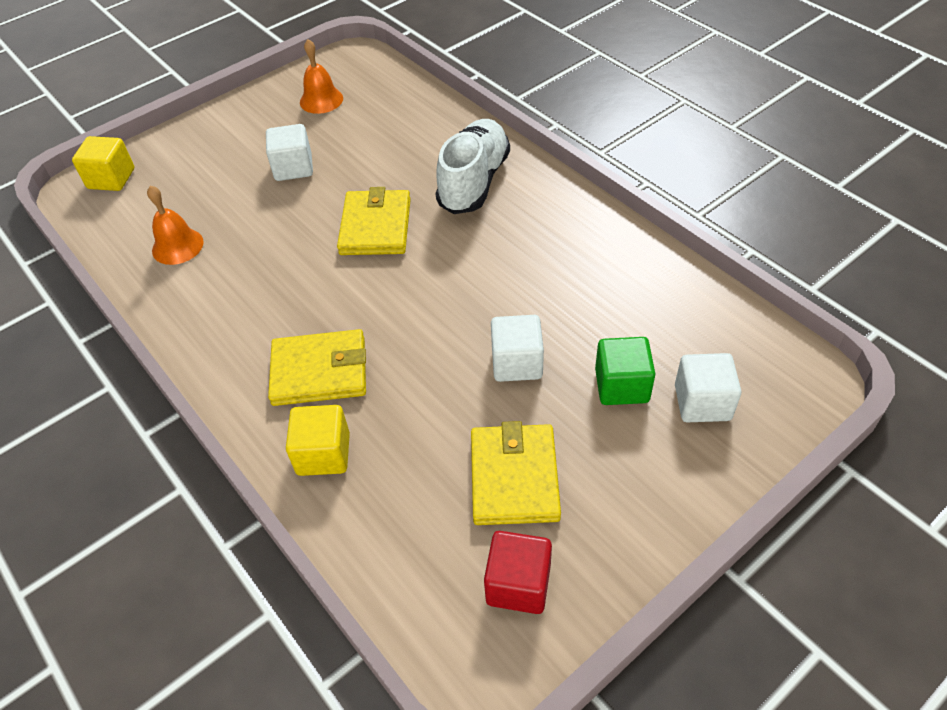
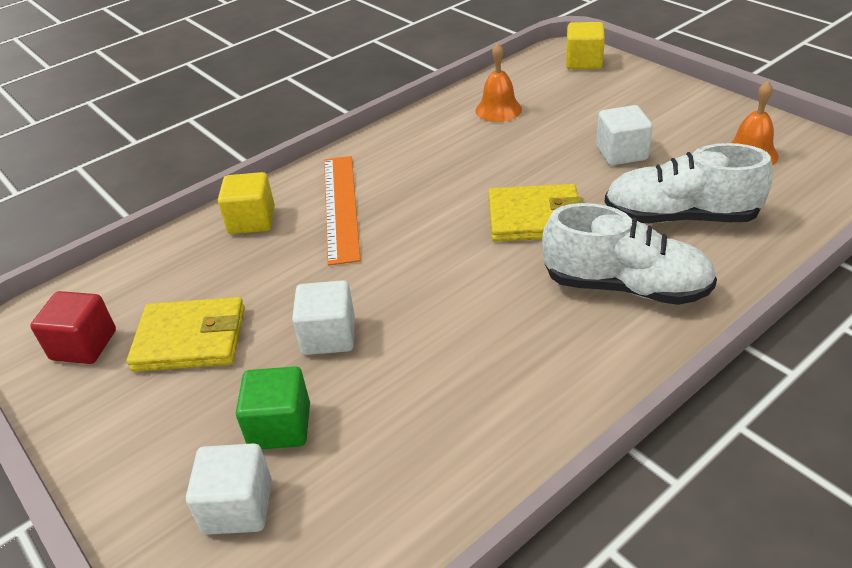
camera: 90 degrees right, 10 degrees down
(319, 371) = (341, 207): yellow wallet -> orange ruler
(395, 145) = (680, 217): none -> white shoe

